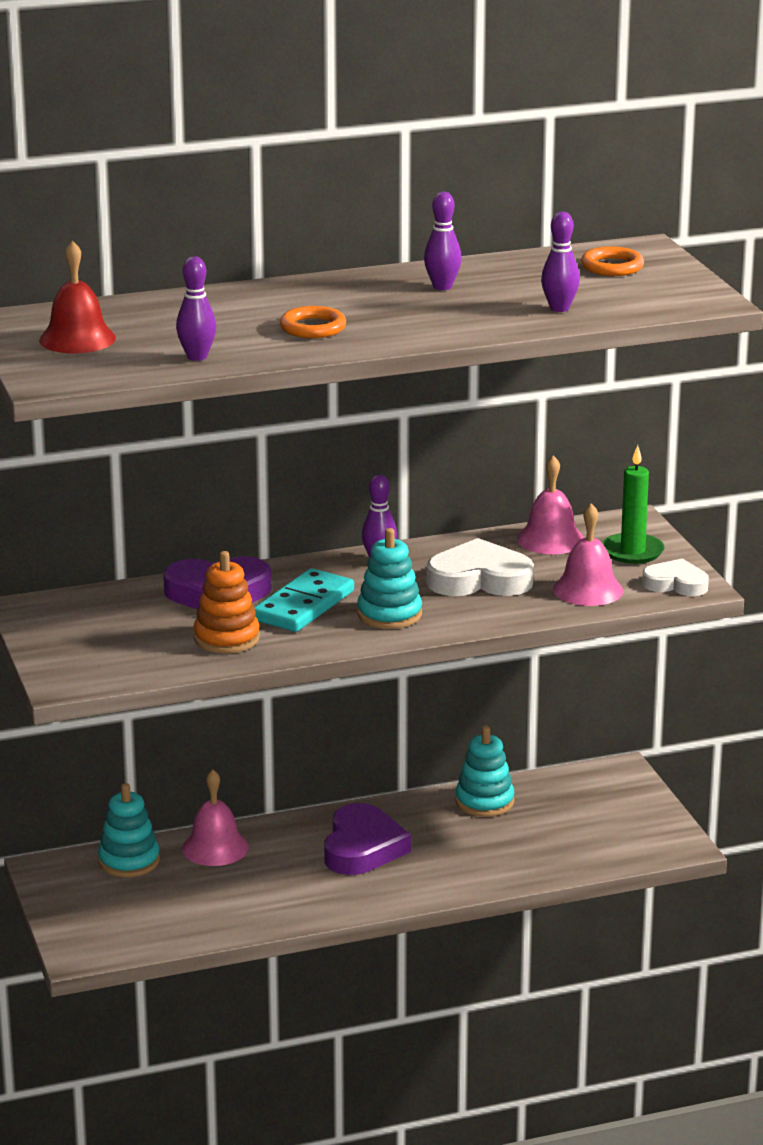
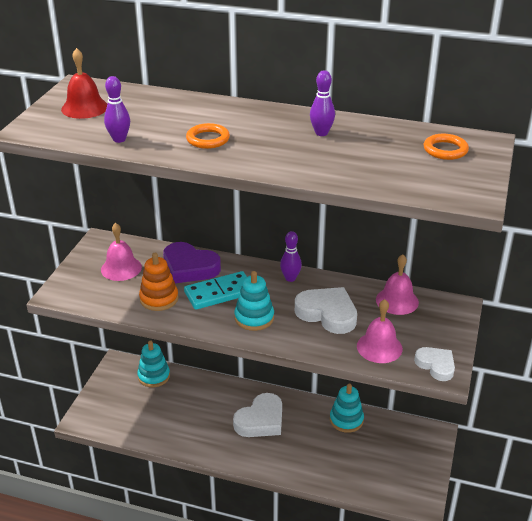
camera: 35 degrees right, 10 degrees up
(215, 847) = (196, 386): pink bell -> pink bell (121, 268)
(362, 848) = (261, 420): purple heart -> white heart
(559, 308) = (368, 172): purple bowling pin -> none
(632, 551) = (435, 329): green candle -> none

